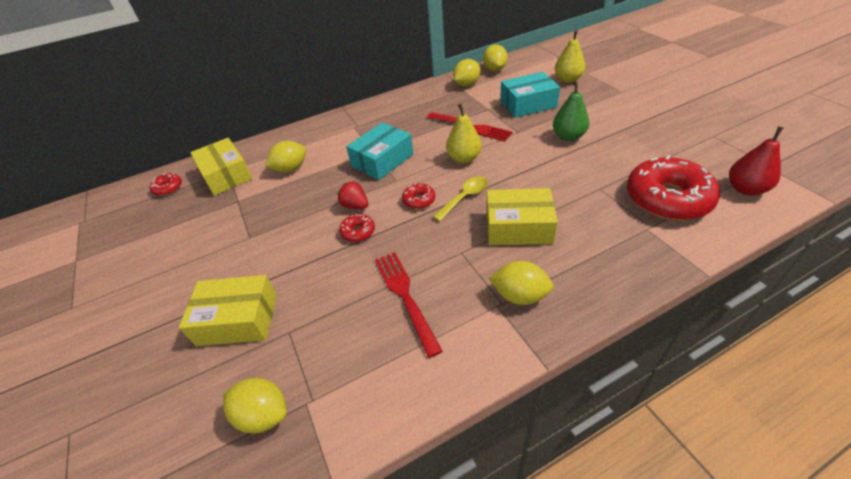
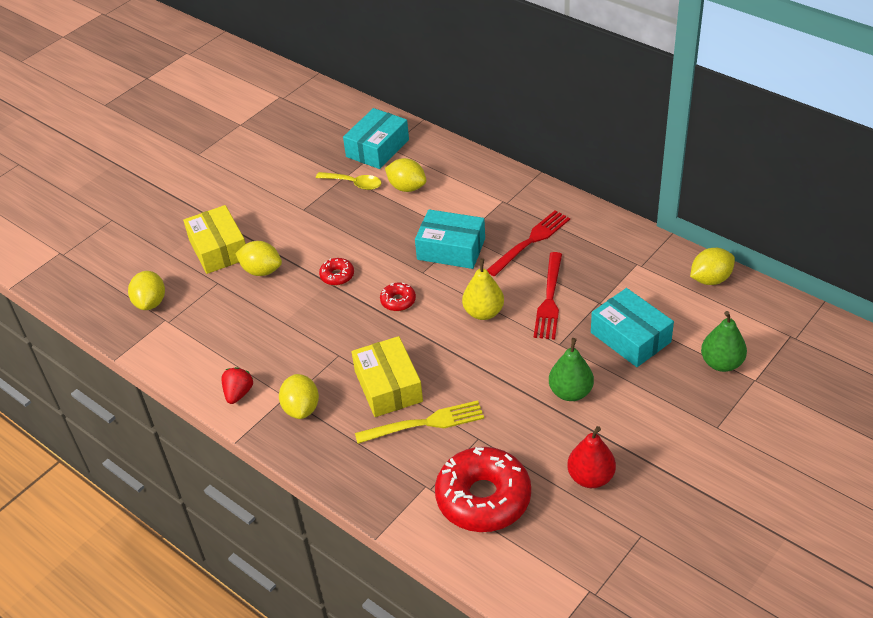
camera: 65 degrees right, 0 degrees up
(168, 188) = (343, 121): red donut -> none
(226, 175) = (377, 148): yellow box -> turquoise box
(355, 206) = (371, 259): red strawberry -> red strawberry (238, 393)
(405, 297) = (274, 336): red fork -> red fork (530, 241)
(465, 197) = (416, 334): yellow spoon -> yellow spoon (354, 183)
(467, 84) = (652, 264): yellow lemon -> yellow lemon (261, 271)
(567, 79) = (721, 363): yellow pear -> green pear
(572, 214) = (424, 423): none -> yellow fork
(745, 189) = (531, 568): red pear -> red pear (590, 477)

